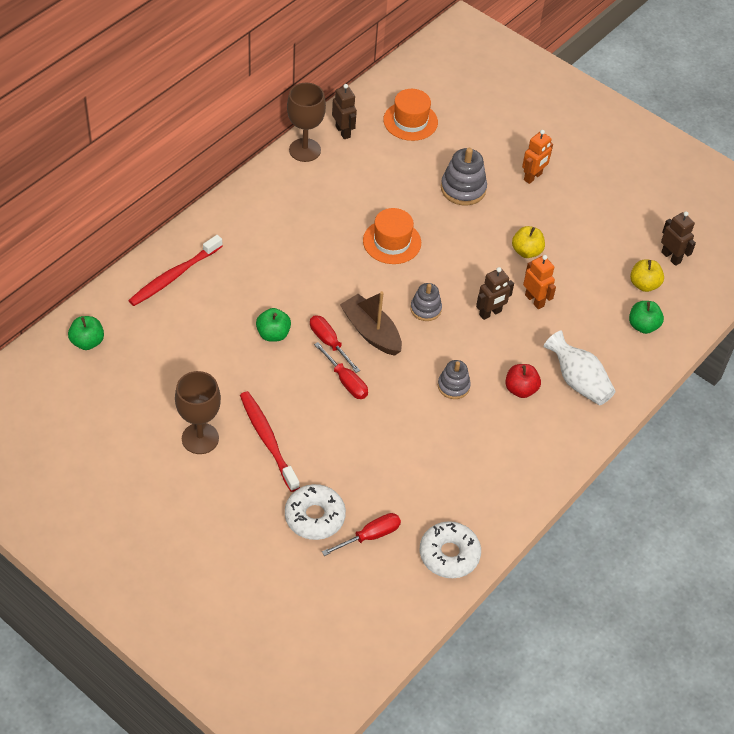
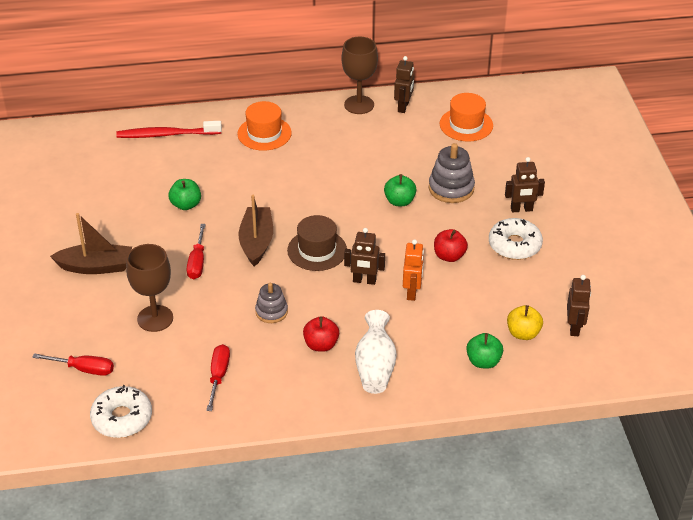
camera: 45 degrees right, 10 degrees down
(87, 342) = (62, 143): green apple -> green apple (399, 201)
(200, 438) = (55, 239): brown goblet -> brown goblet (155, 318)
(268, 440) = (96, 266): red toothbrush -> brown boat
(314, 517) = (63, 332): white donut -> white donut (514, 245)
(329, 342) = (217, 231): red screwdriver -> red screwdriver (218, 375)
(392, 242) = (348, 194): orange hat -> orange hat (264, 133)
(425, 309) = (317, 250): grey stacking toy -> brown hat
(526, 251) = (449, 256): yellow apple -> red apple
(533, 177) = (521, 209): orange robot -> brown robot

